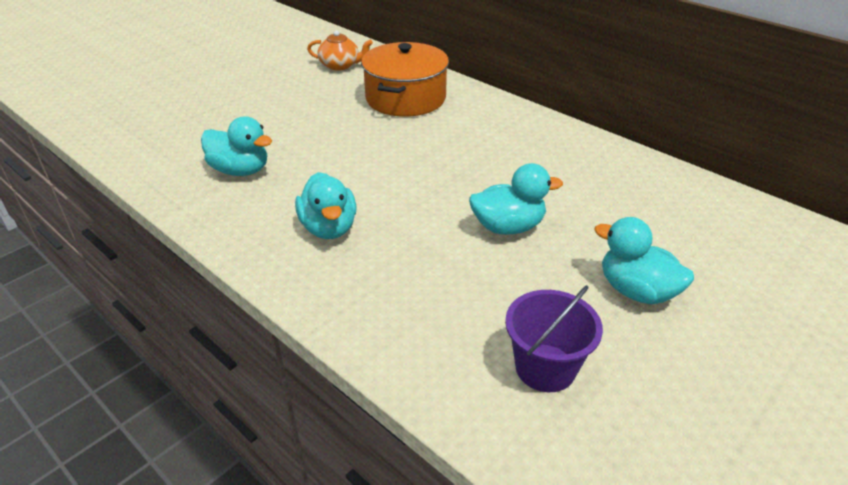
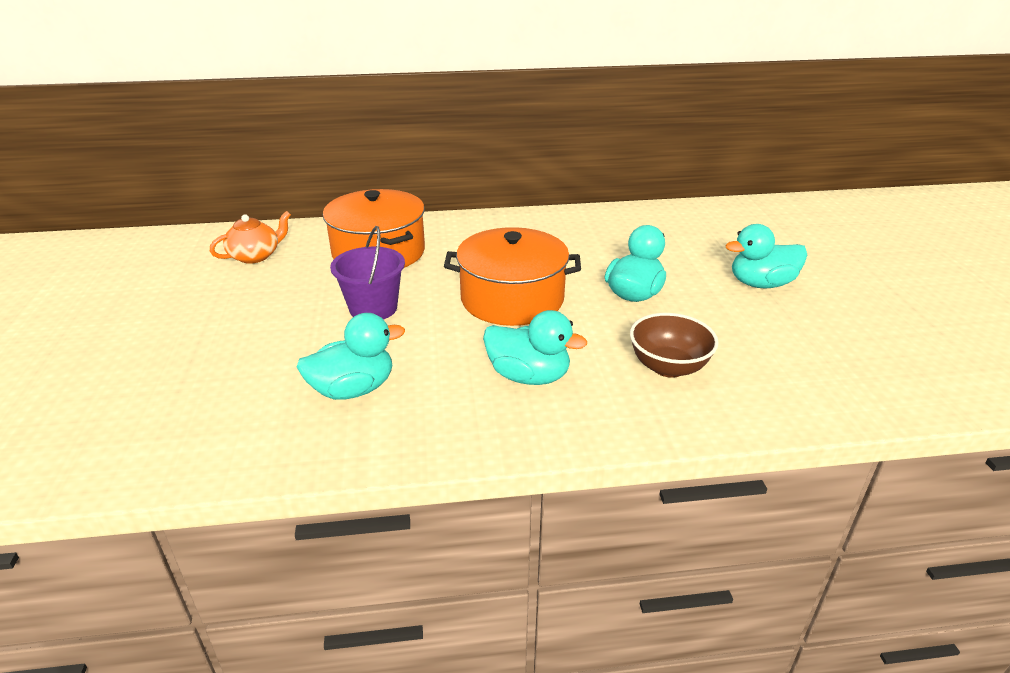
camera: 50 degrees left, 5 degrees down
(419, 288) = (668, 367): none -> brown bowl
(420, 175) = (512, 299): none -> orange pot
(545, 368) = (811, 355): purple bucket -> purple bucket (373, 308)

